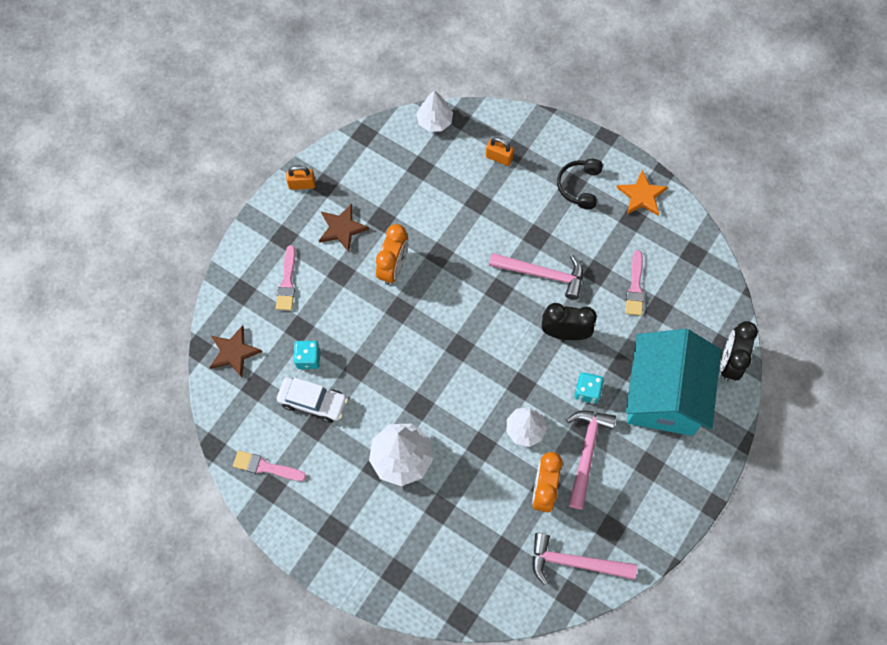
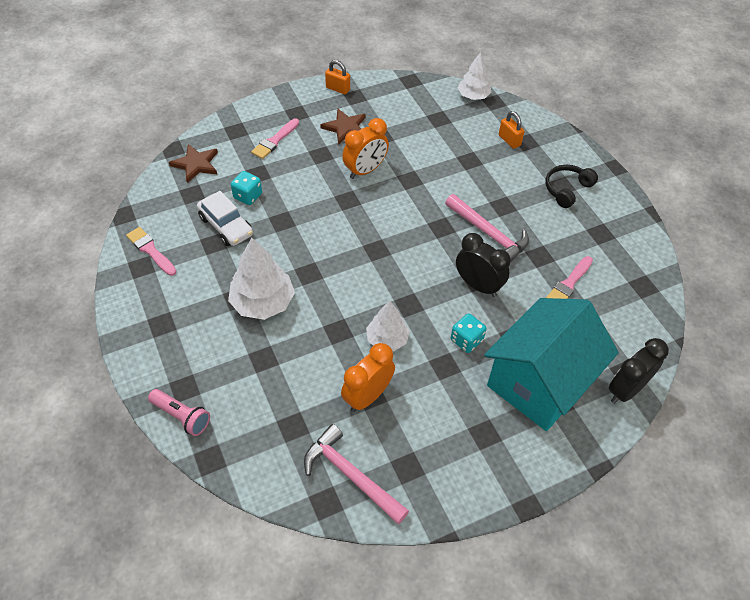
camera: 30 degrees right, 15 degrees down
(413, 598) = (181, 416): none -> pink flashlight
(586, 452) = (430, 388): pink hammer -> none
(641, 195) = (621, 221): orange star -> none

